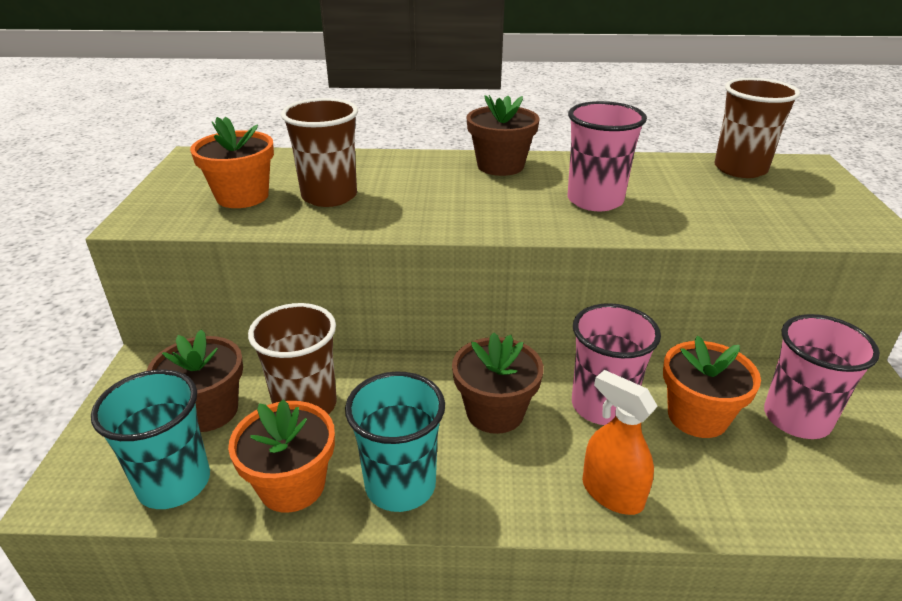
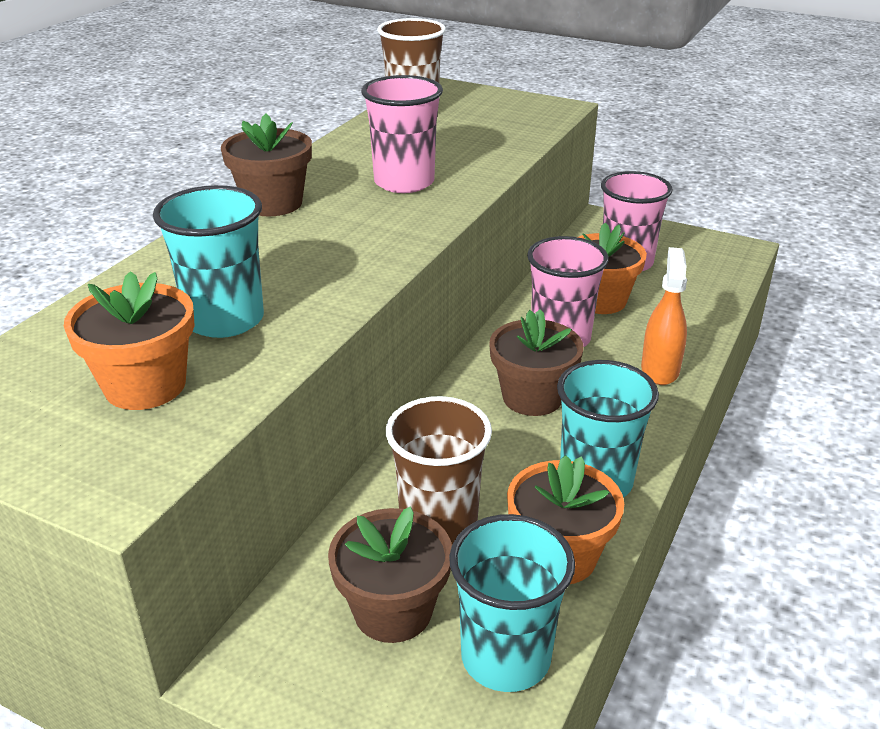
camera: 65 degrees left, 0 degrees up
(329, 196) = (225, 320): brown cup -> turquoise cup
(612, 493) = (660, 369): orange spray bottle -> orange spray bottle turned 120 degrees clockwise

